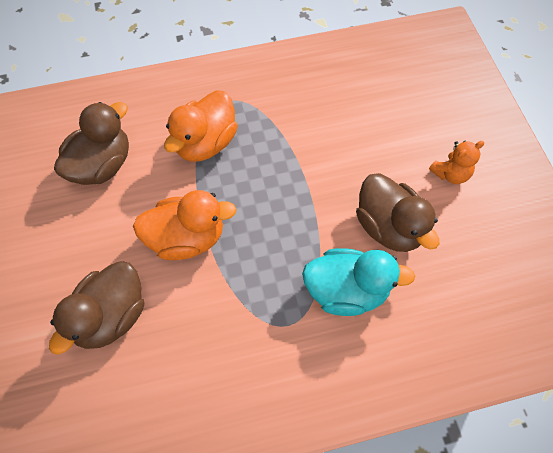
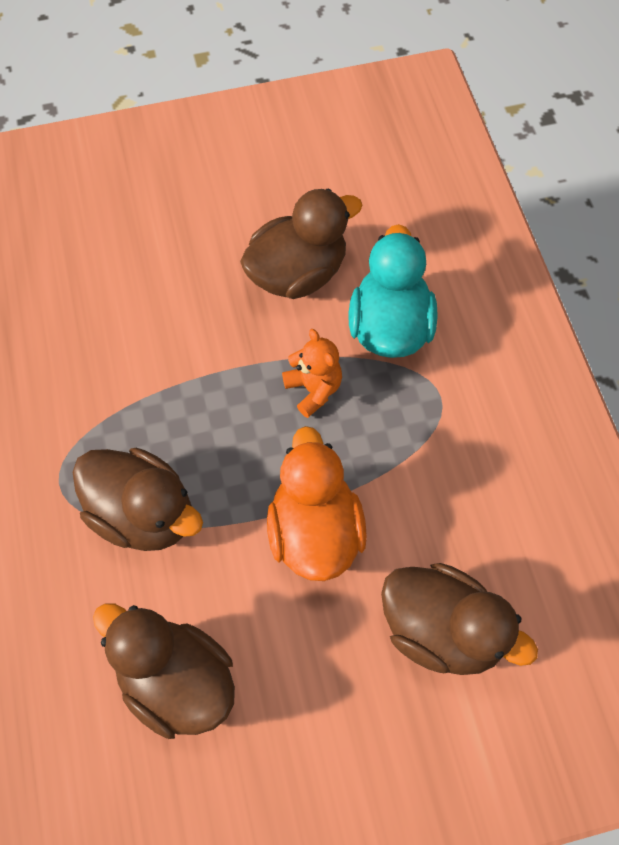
camera: 90 degrees left, 0 degrees up
(205, 143) = (143, 514): orange duck -> brown duck
(450, 174) = (218, 197): orange teddy bear -> orange teddy bear (313, 389)

